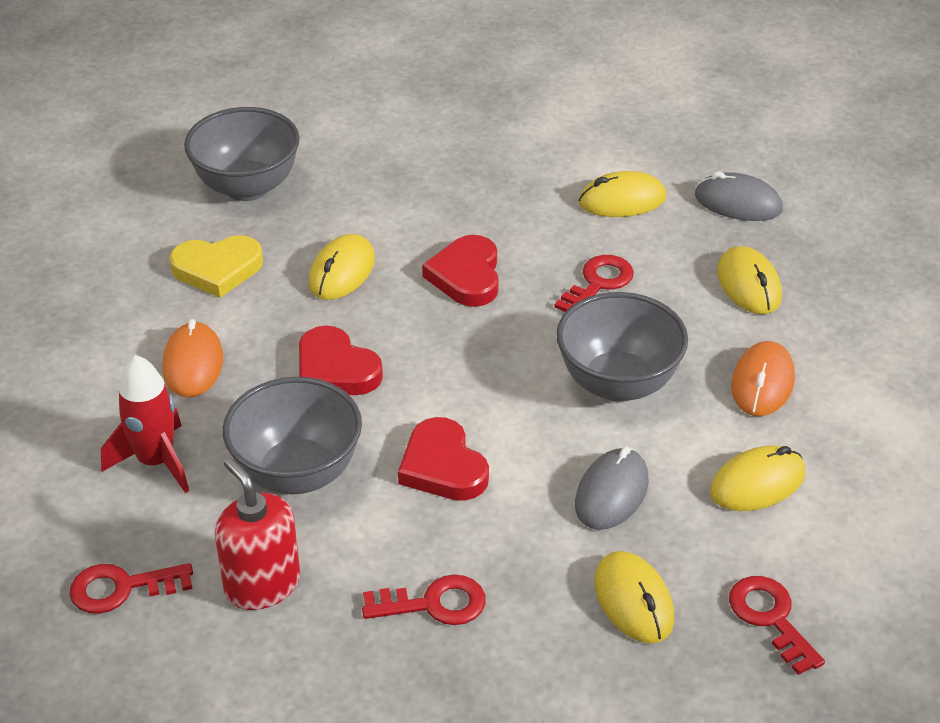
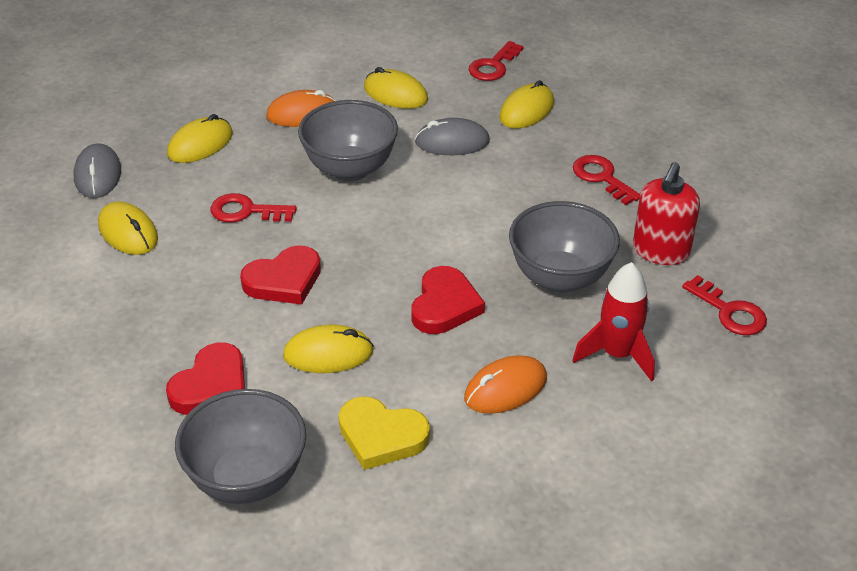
camera: 120 degrees left, 0 degrees up
(217, 269) = (381, 436): yellow heart -> yellow heart turned 150 degrees clockwise
(443, 466) = (492, 216): red heart -> red heart (211, 385)

